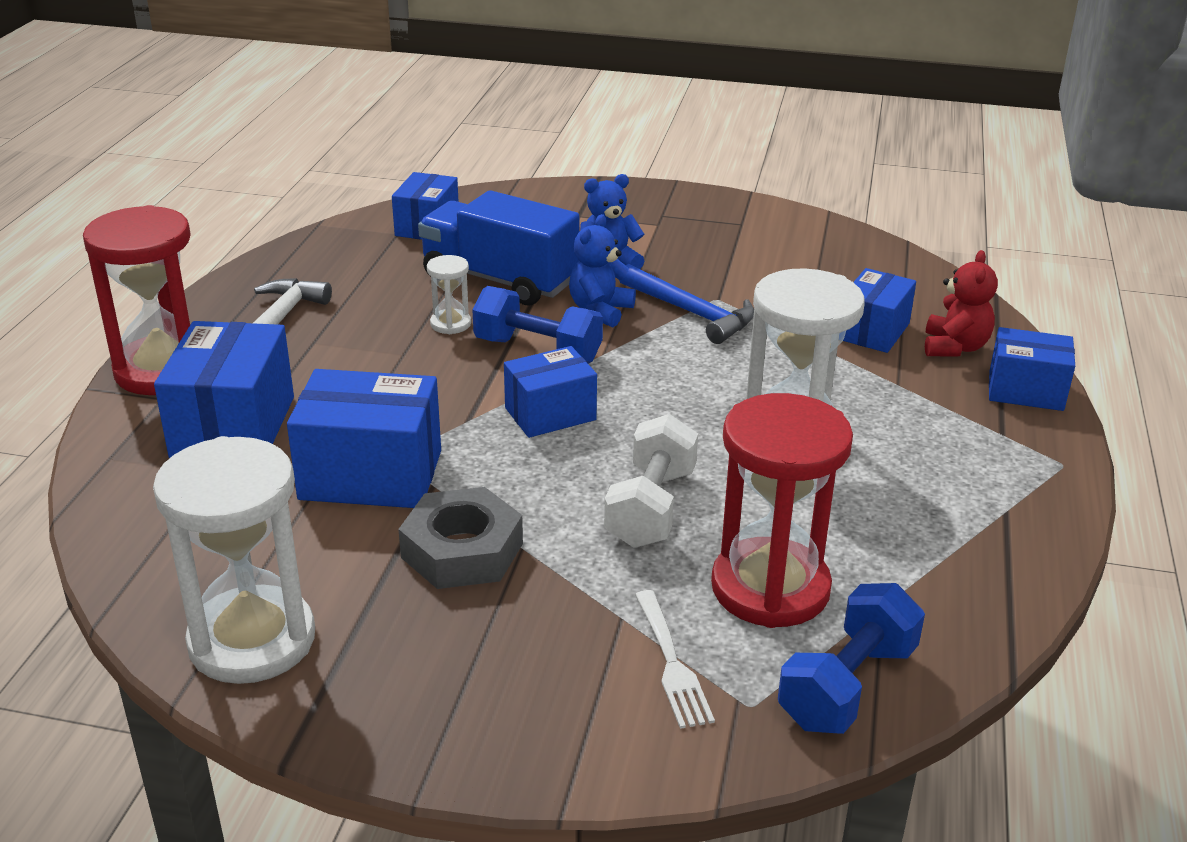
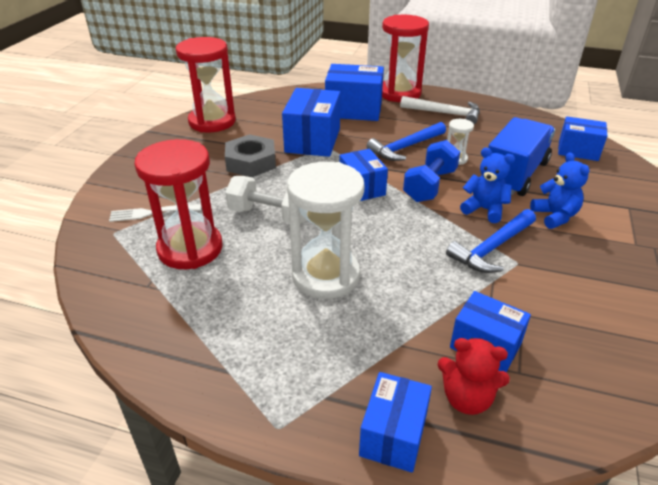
camera: 95 degrees right, 5 degrees up
(252, 640) = (212, 122): white hourglass -> red hourglass
(409, 369) = (405, 147): none -> blue hammer
(847, 686) = (107, 265): blue dumbbell -> none

